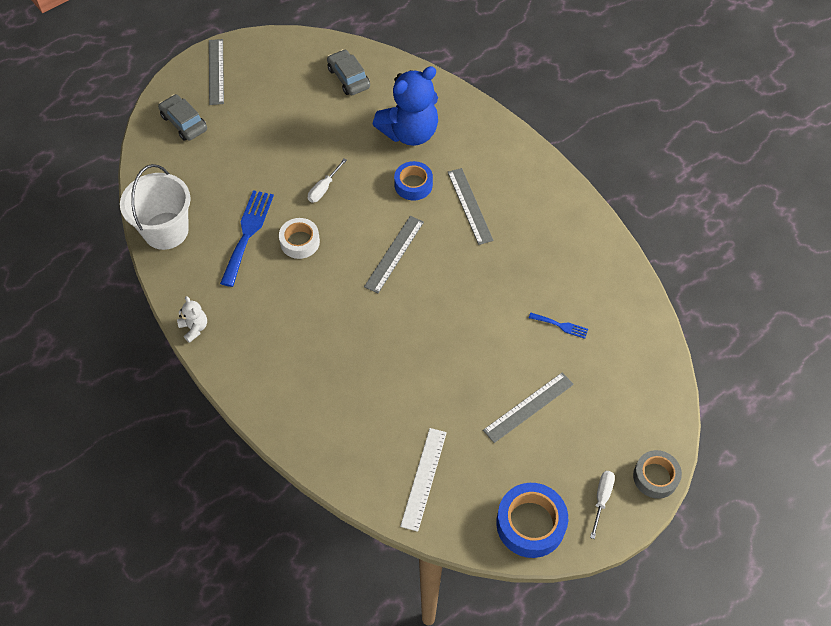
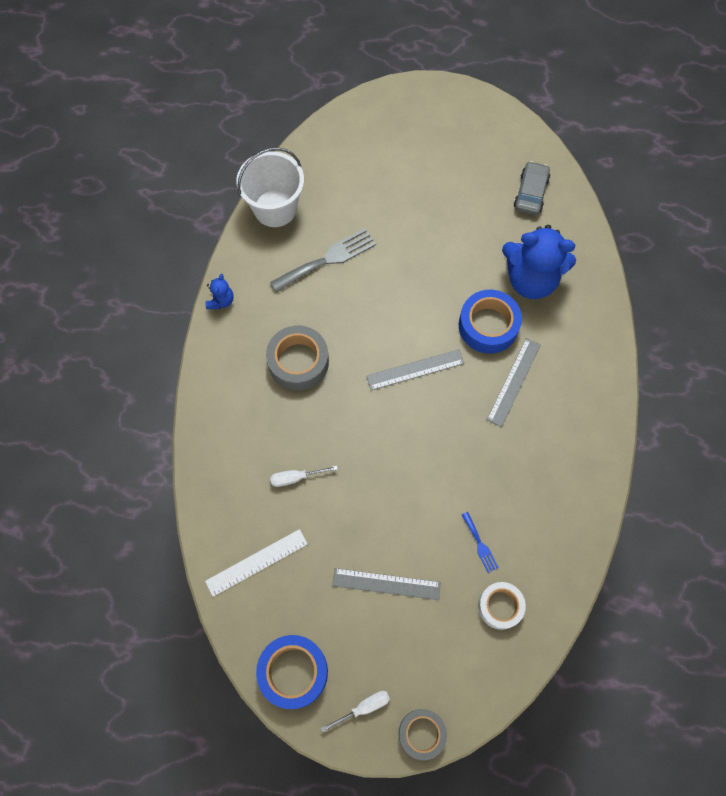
camera: 45 degrees right, 10 degrees up
(184, 123) = (371, 131): grey car -> none
(194, 328) = (221, 301): white teddy bear -> blue teddy bear
(216, 71) = (435, 107): grey ruler -> none
(247, 233) = (328, 259): blue fork -> grey fork
(300, 242) = (357, 299): white tape -> white tape (500, 606)
(303, 319) = (298, 362): none -> grey tape
(324, 188) = (417, 270): white screwdriver -> white screwdriver (296, 478)
(413, 185) = (488, 326): blue tape -> blue tape, size x1.50

